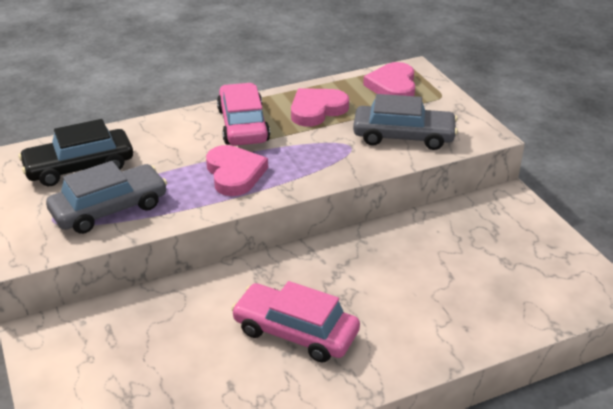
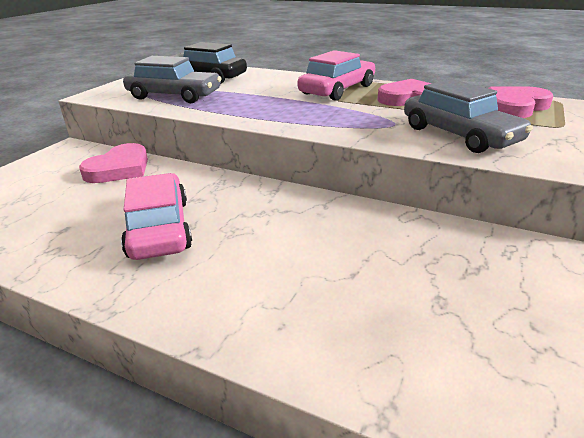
camera: 50 degrees right, 5 degrees down
(234, 174) = (275, 107): pink heart -> pink heart (119, 168)

